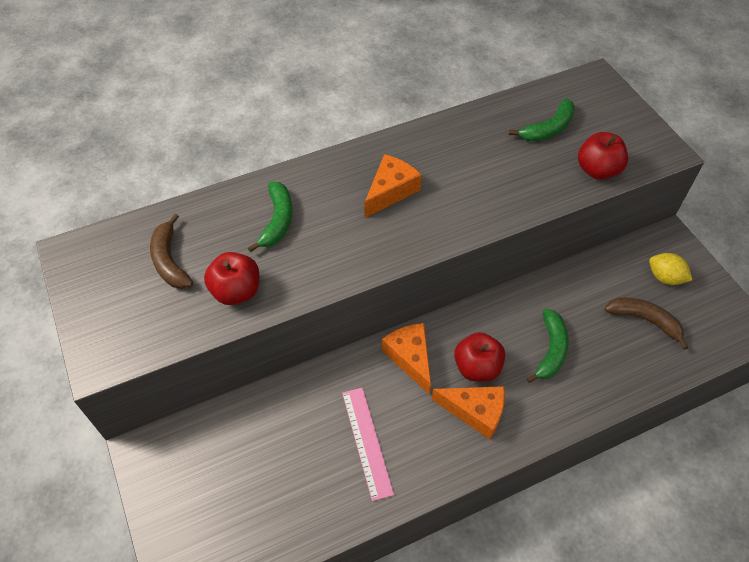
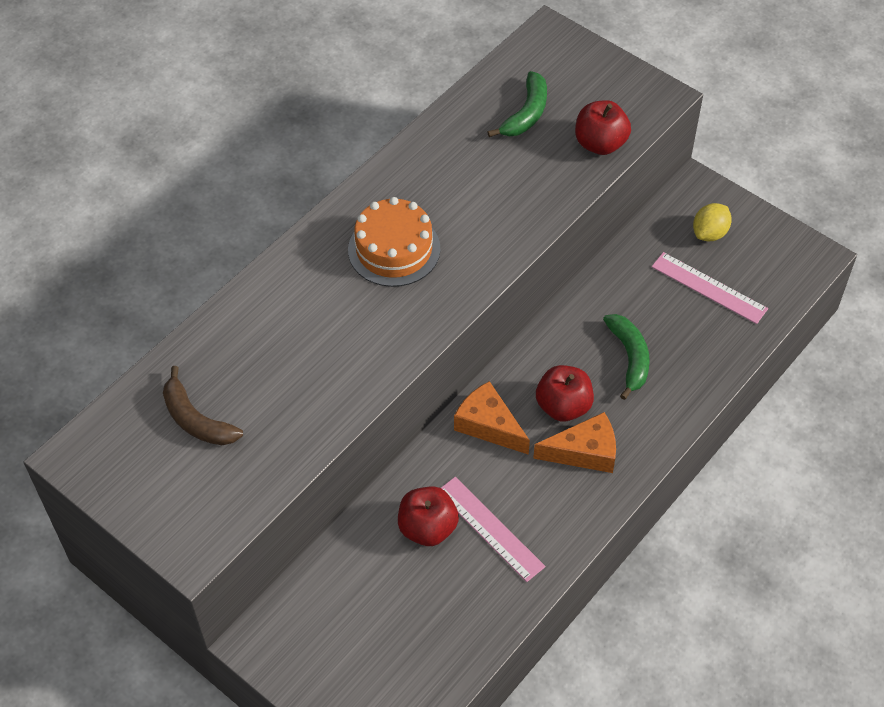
camera: 25 degrees left, 0 degrees up
(236, 291) = (292, 422): red apple -> red apple (427, 528)
(277, 220) = (288, 329): green banana -> none
(390, 191) = (394, 249): orange cheese -> orange cake
(644, 320) = (709, 288): brown banana -> pink ruler
(665, 277) = (709, 233): yellow lemon -> yellow lemon turned 60 degrees counterclockwise

